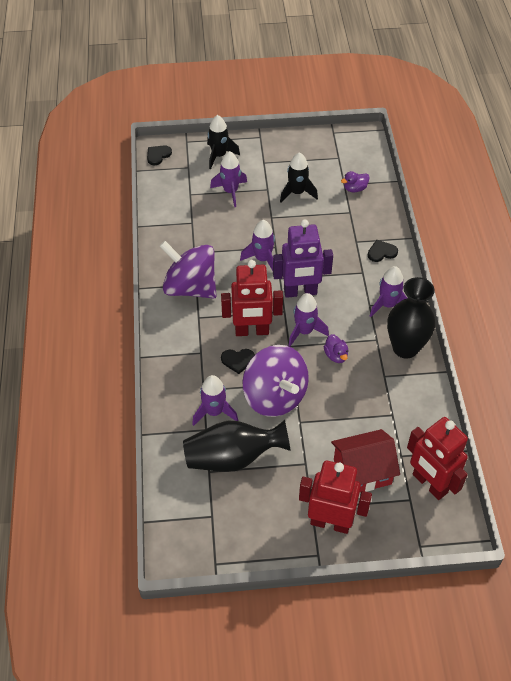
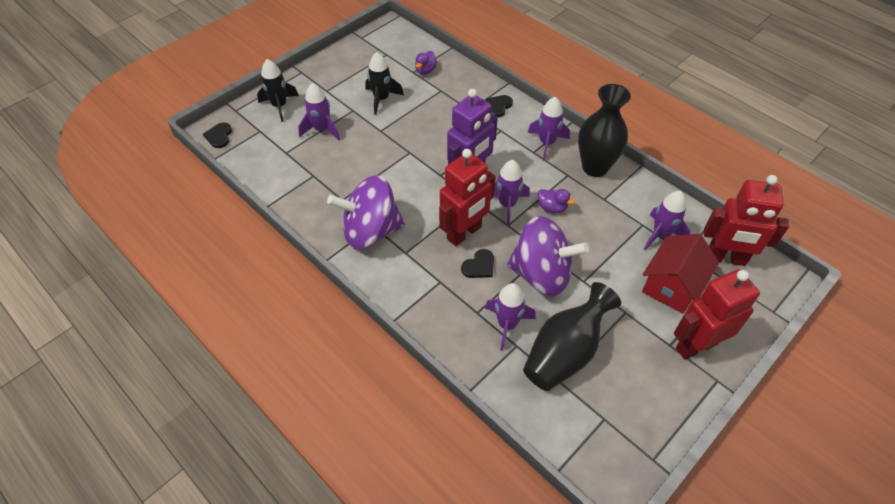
camera: 40 degrees left, 0 degrees up
(262, 259) = (409, 168): purple rocket -> purple rocket (661, 235)

